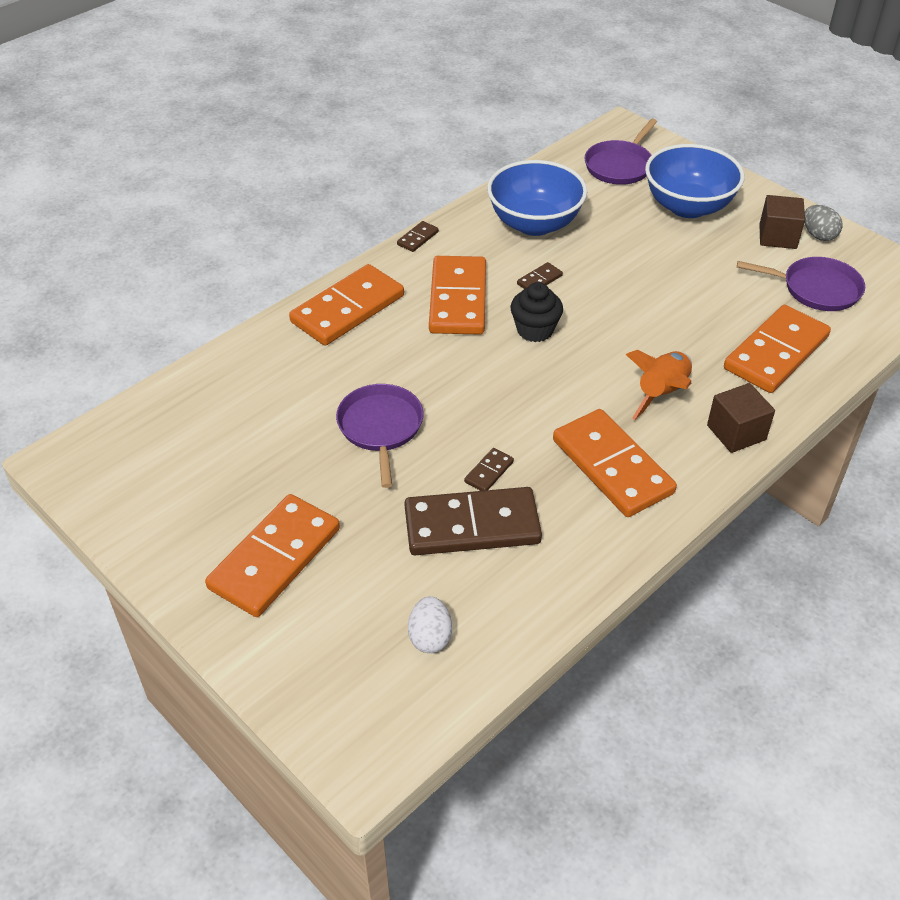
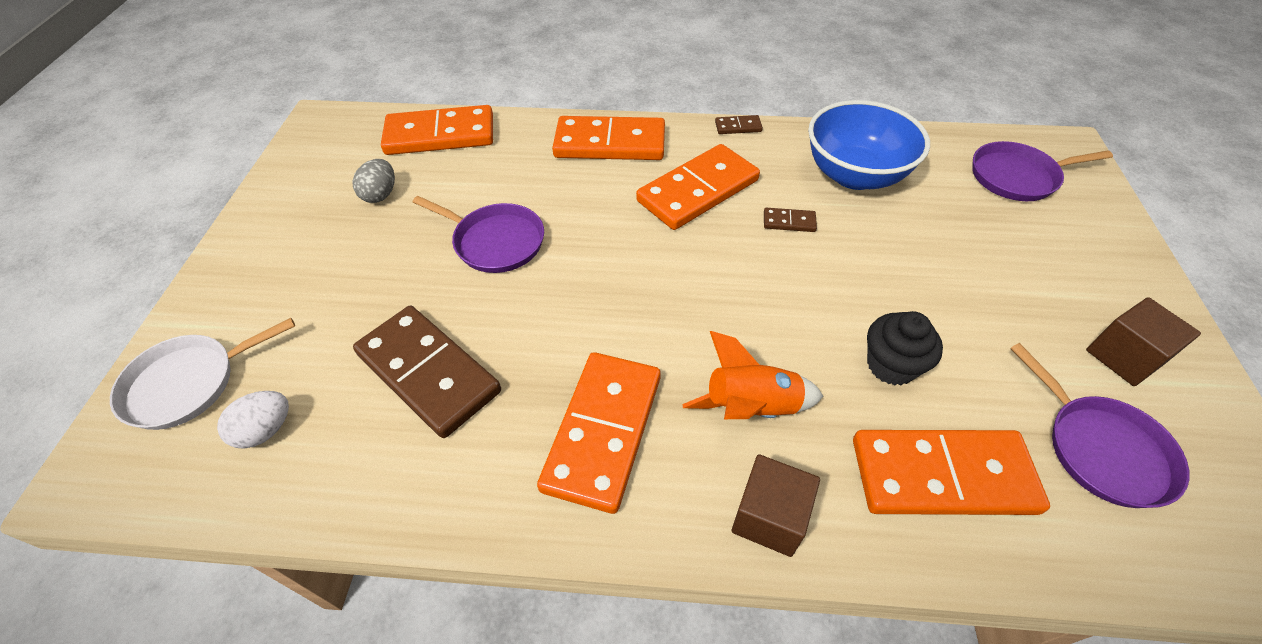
camera: 50 degrees right, 5 degrees up
(274, 558) = (296, 274): orange domino -> orange domino (440, 135)
(328, 670) = (188, 384): none -> white pan
(380, 427) = (495, 242): purple pan -> purple pan turned 75 degrees clockwise
(489, 472) = (507, 342): brown domino -> none
(535, 330) = (721, 259): black cupcake -> black cupcake (891, 365)
(688, 206) = (1044, 256): blue bowl -> none
(818, 235) = (1189, 393): grey egg -> grey egg (380, 194)

